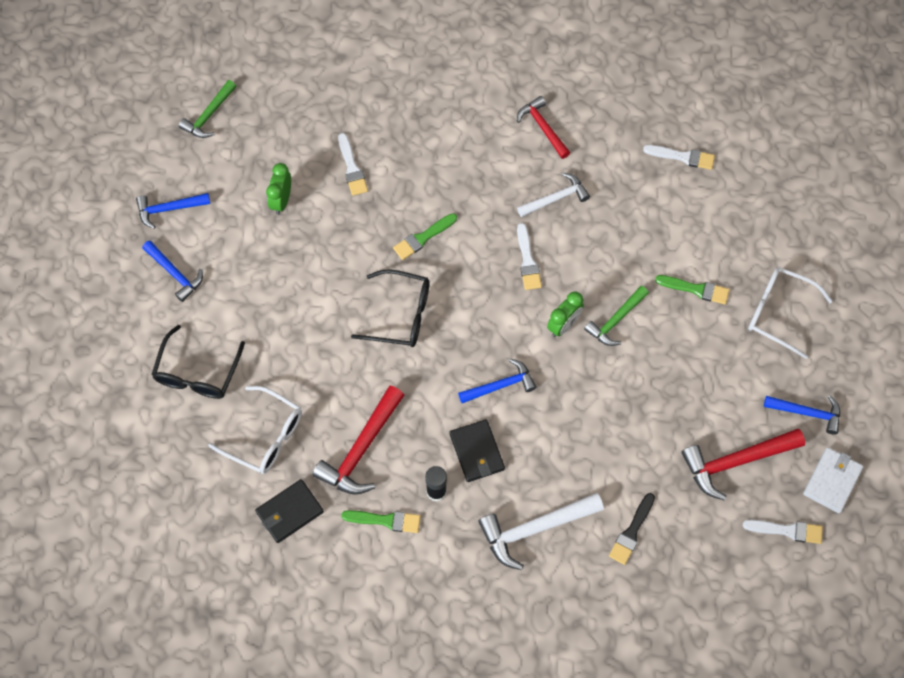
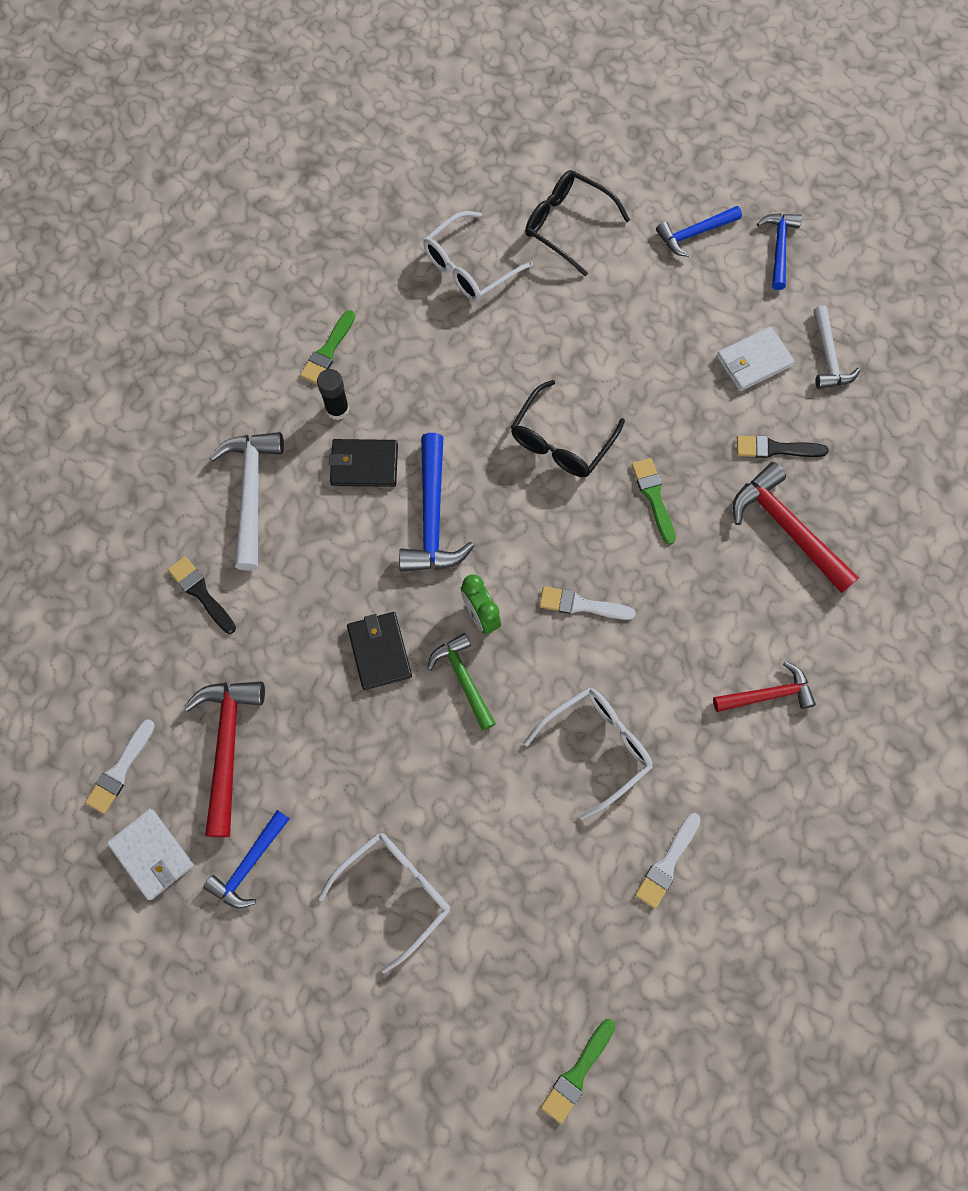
camera: 110 degrees right, 5 degrees up
(209, 115) = (895, 318): green hammer -> none
(281, 201) = (753, 361): green clock -> white wallet
(289, 512) = (377, 267): black wallet -> black wallet (379, 651)
(352, 168) = (775, 449): white brush -> black brush
(361, 449) = (416, 352): red hammer -> red hammer (787, 528)
(500, 385) = (432, 517): blue hammer -> blue hammer, size x1.55
(556, 198) = (657, 671): white hammer -> white hammer (828, 356)
(625, 220) = (596, 747): none -> white glasses
(696, 289) = (468, 796): green brush -> green brush (577, 1073)

